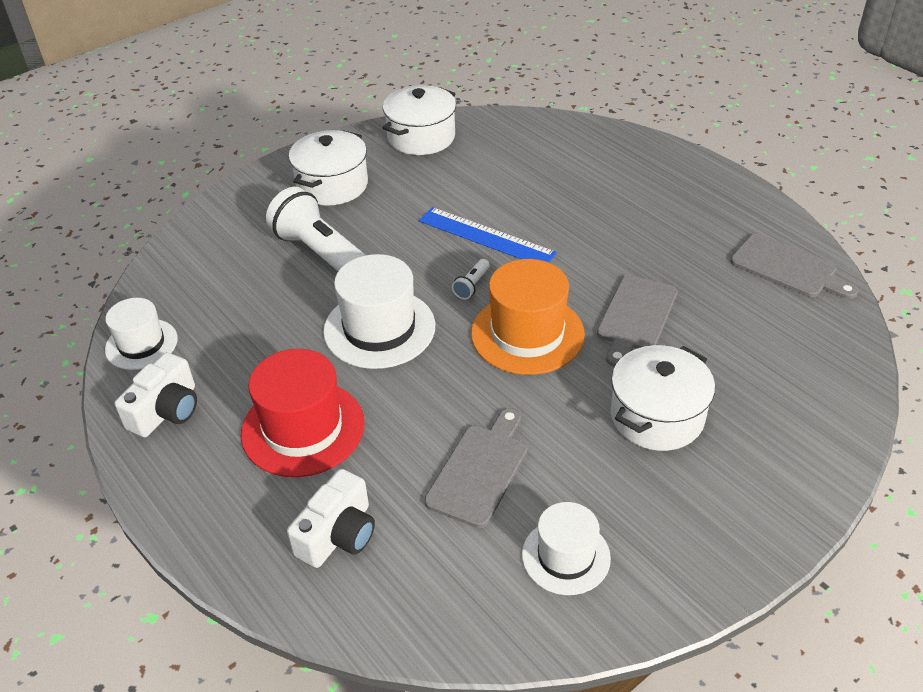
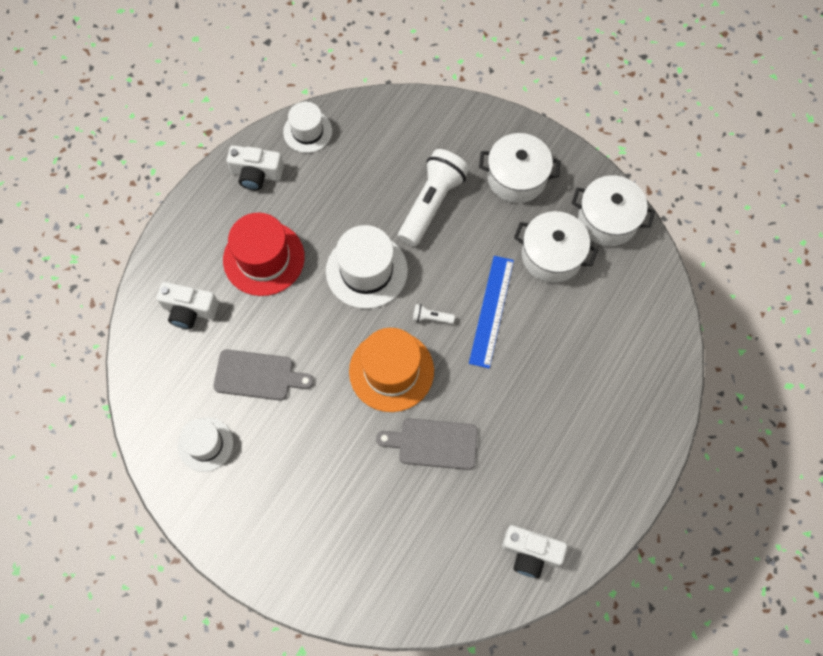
camera: 70 degrees right, 25 degrees up
(657, 416) = (336, 477): white pot -> white pot (551, 255)
(788, 268) = (530, 553): grey cutting board -> white camera

